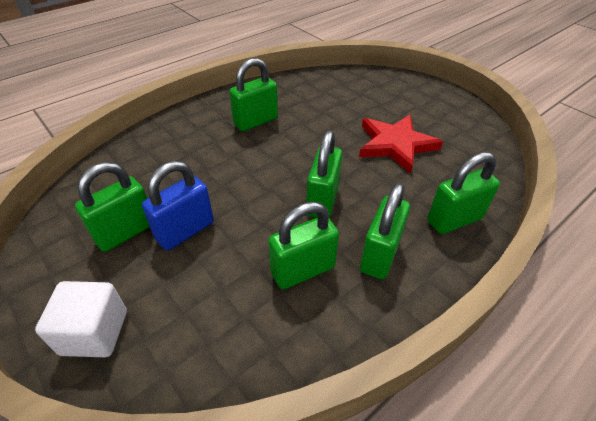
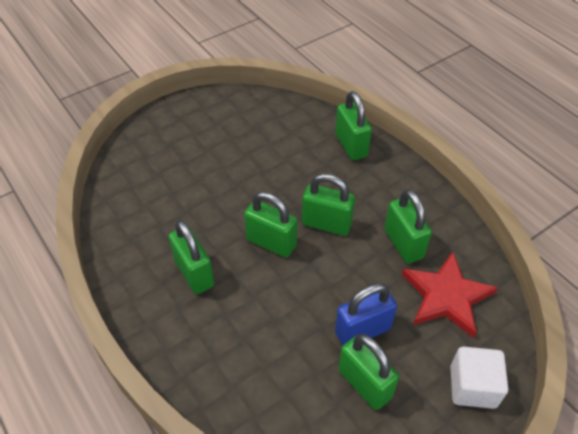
camera: 85 degrees left, 5 degrees up
(185, 231) = (362, 331): blue padlock -> blue padlock turned 75 degrees counterclockwise
(380, 255) = (387, 195): green padlock -> green padlock (271, 242)
(395, 145) = (254, 162): red star -> red star (446, 296)

